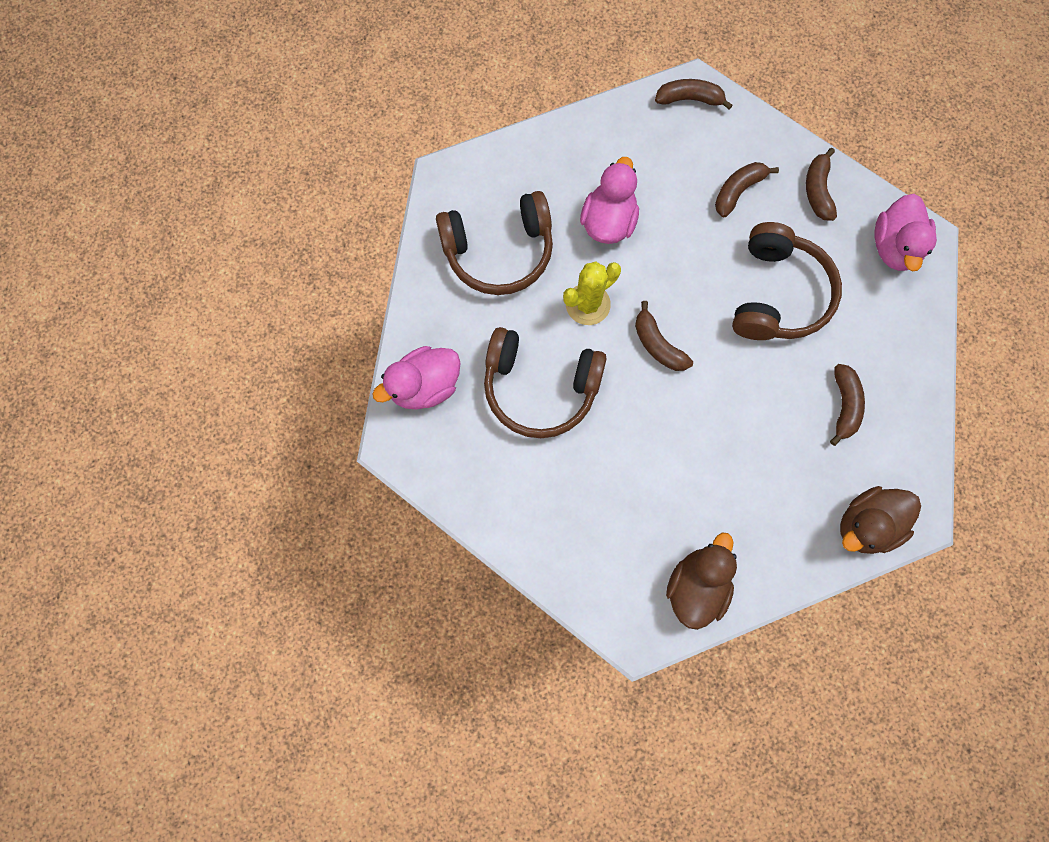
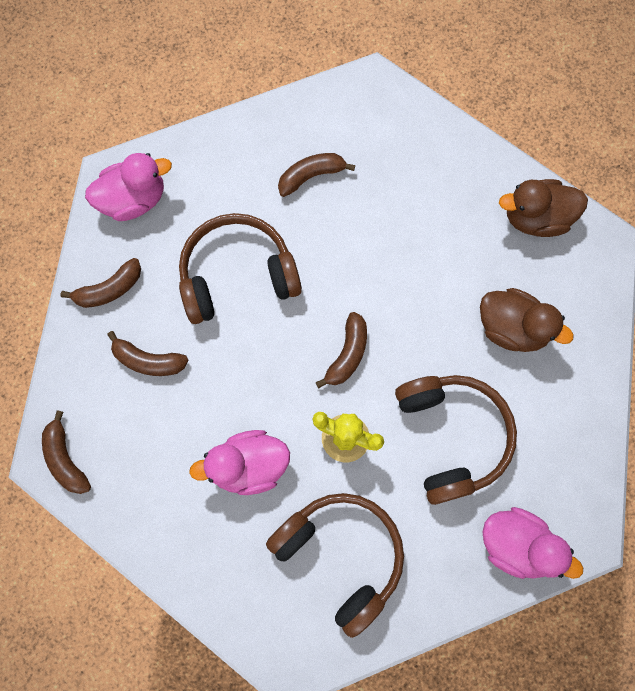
camera: 120 degrees left, 0 degrees up
(866, 525) = (403, 117): brown duck -> brown duck (512, 328)

